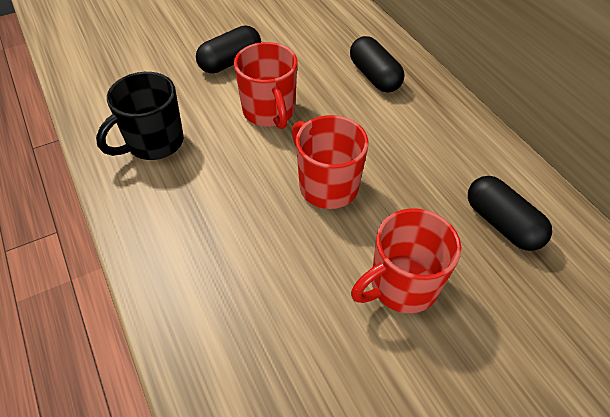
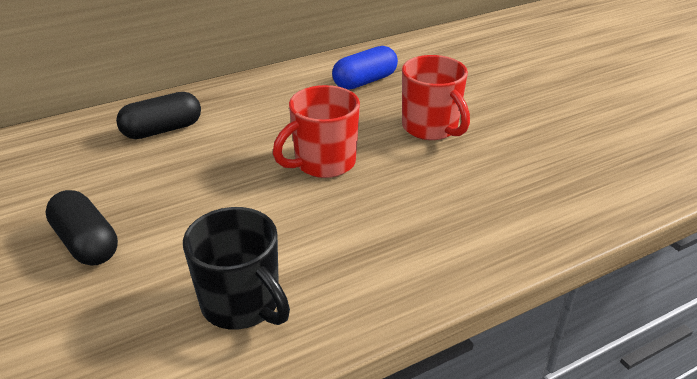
camera: 90 degrees left, 15 degrees down
(269, 112) = (203, 203): red mug -> none
(502, 223) = (365, 81): black capsule -> blue capsule

